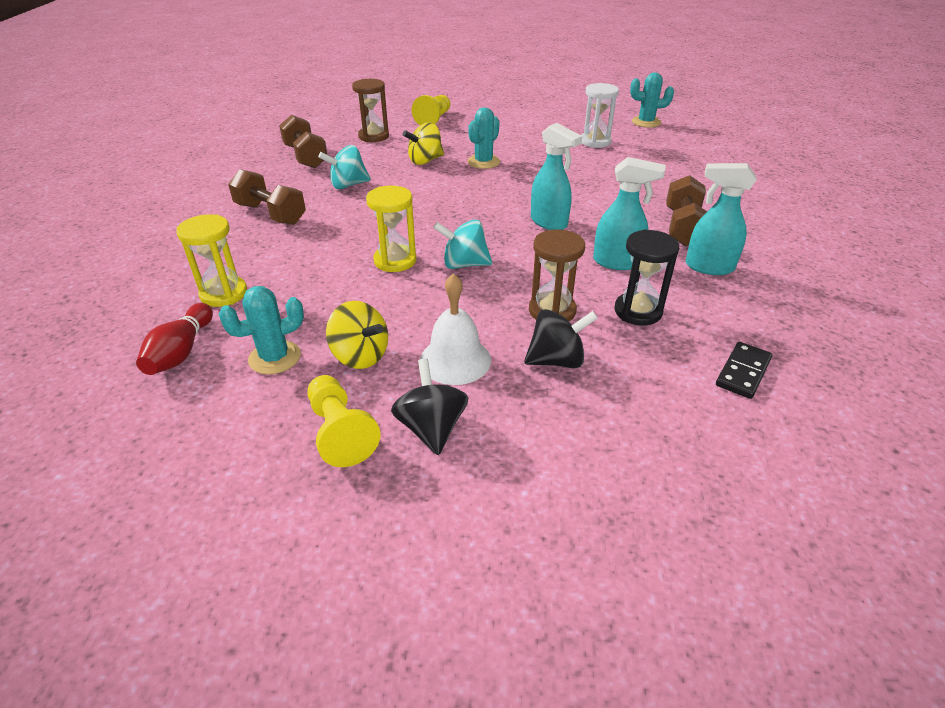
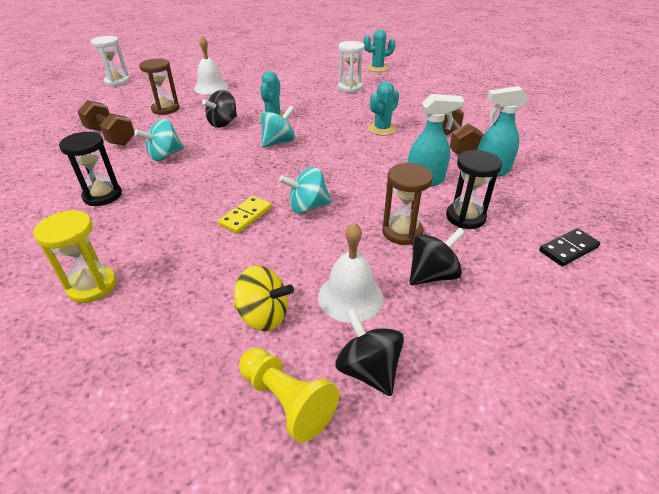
camera: 20 degrees left, 0 degrees up
(181, 352) = (75, 361): red bowling pin -> none
(270, 214) = (102, 196): brown dumbbell -> black hourglass
(275, 357) = (180, 340): turquoise cactus -> turquoise cactus (382, 129)
(340, 100) = (117, 82): none -> white hourglass
(395, 261) = (245, 216): yellow hourglass -> yellow domino
(425, 161) = (223, 123): yellow spinning top -> black spinning top
(434, 119) = (211, 87): yellow pawn -> white bell
(473, 191) = (278, 142): none -> turquoise spinning top
(549, 222) = (354, 158): turquoise spray bottle -> none
(743, 372) = (568, 249): black domino -> black domino turned 45 degrees clockwise

